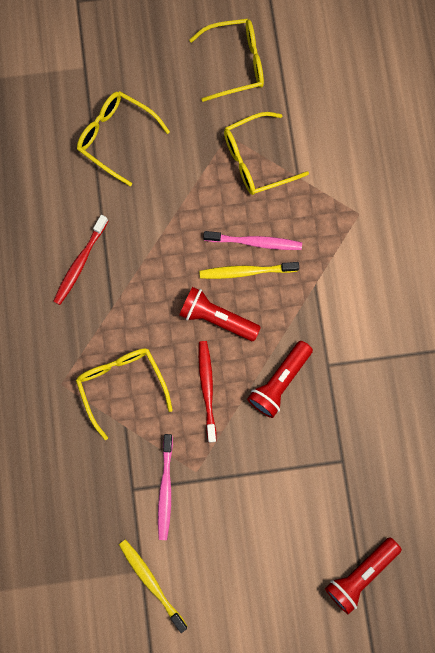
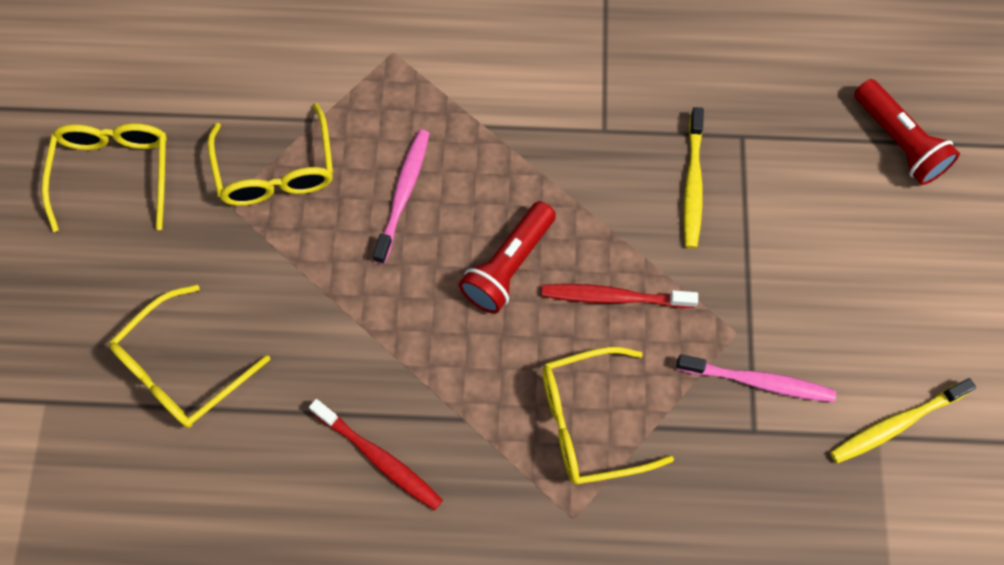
camera: 80 degrees left, 10 degrees down
(246, 271) = (445, 213): yellow toothbrush -> yellow toothbrush (692, 183)
(279, 382) = (618, 197): red flashlight -> none

